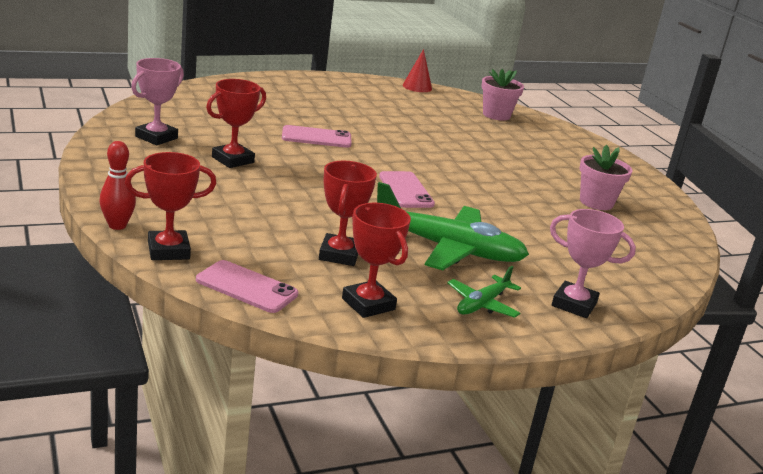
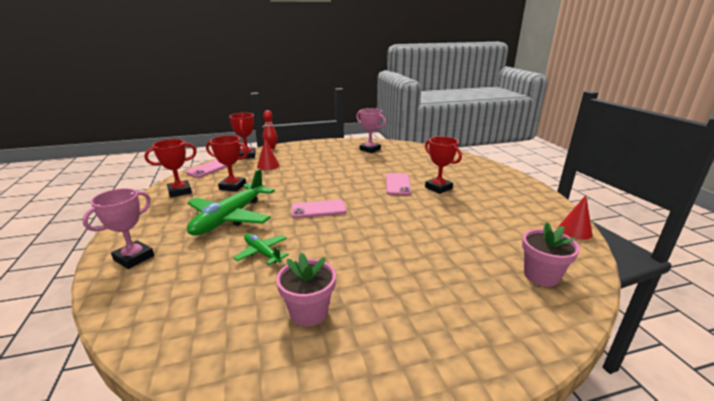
camera: 100 degrees right, 0 degrees up
(233, 160) = (348, 164): red trophy -> red trophy (438, 188)
(235, 226) = (268, 166): none -> red cone
(482, 304) = (158, 222): green plane -> green plane (262, 253)

